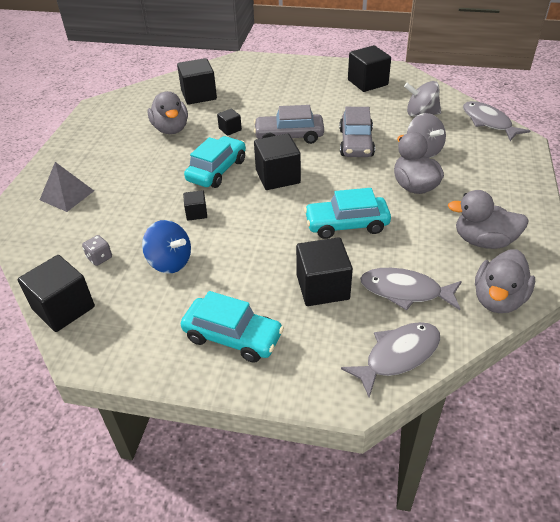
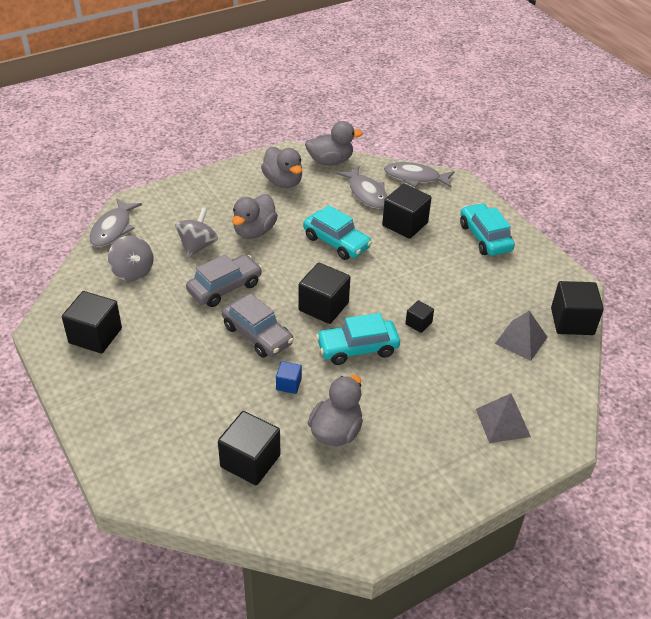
camera: 135 degrees left, 0 degrees up
(99, 258) = (521, 340): grey dice -> grey pyramid
(170, 262) = (476, 302): blue spinning top -> none
(230, 129) = (288, 384): black cube -> blue cube

